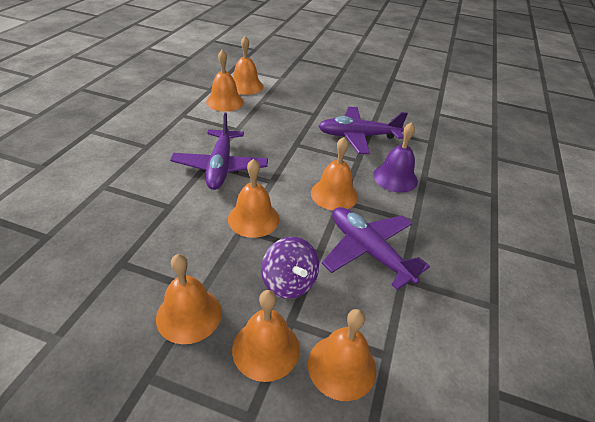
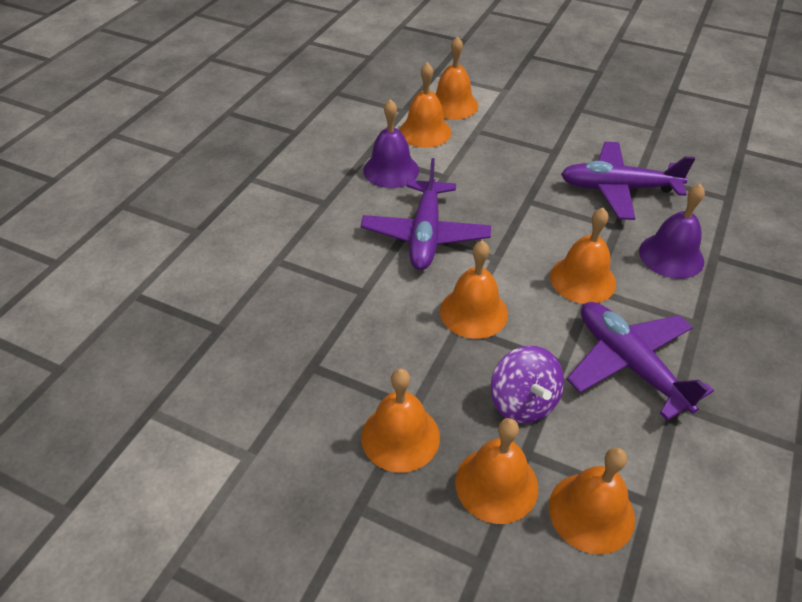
camera: 10 degrees right, 5 degrees up
(198, 125) = (391, 170): none -> purple bell

